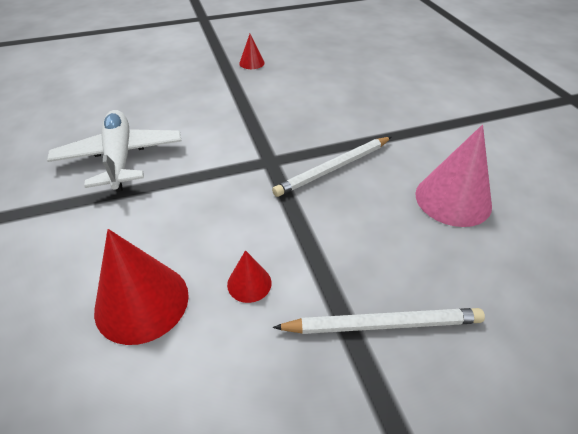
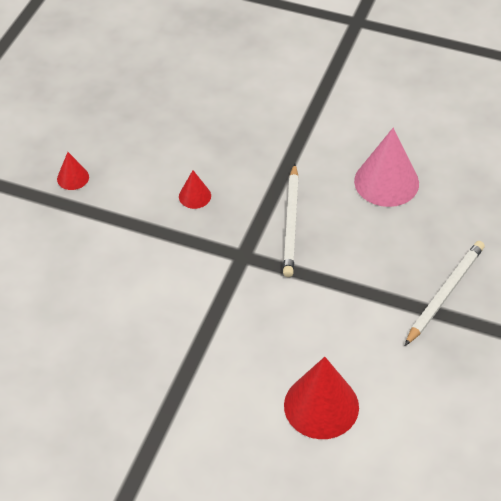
camera: 50 degrees left, 5 degrees up
(120, 158) = (136, 353): white plane -> none
(249, 283) = (357, 340): red cone -> red cone (194, 196)

